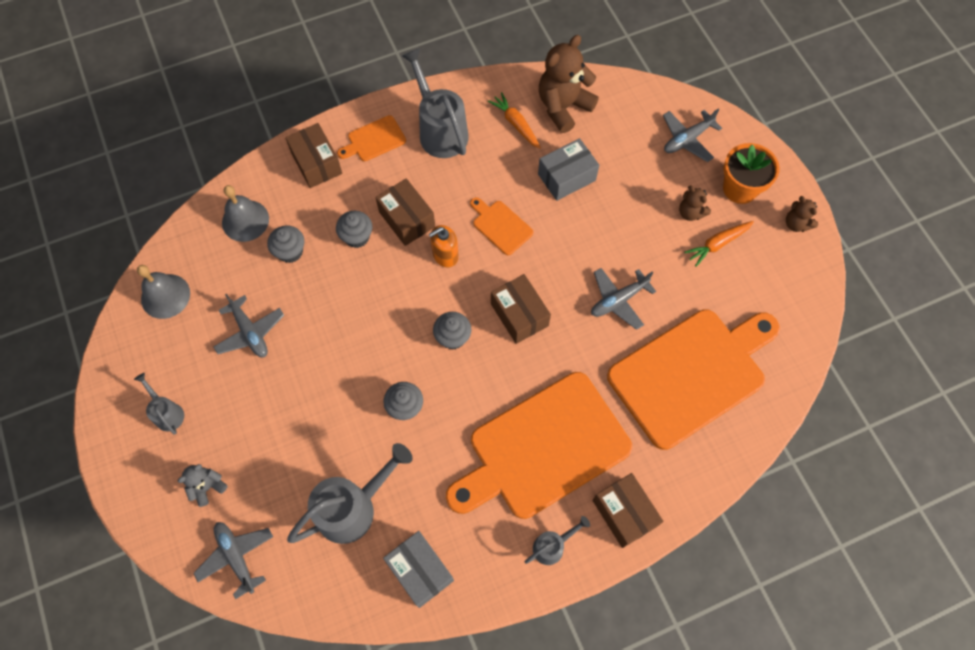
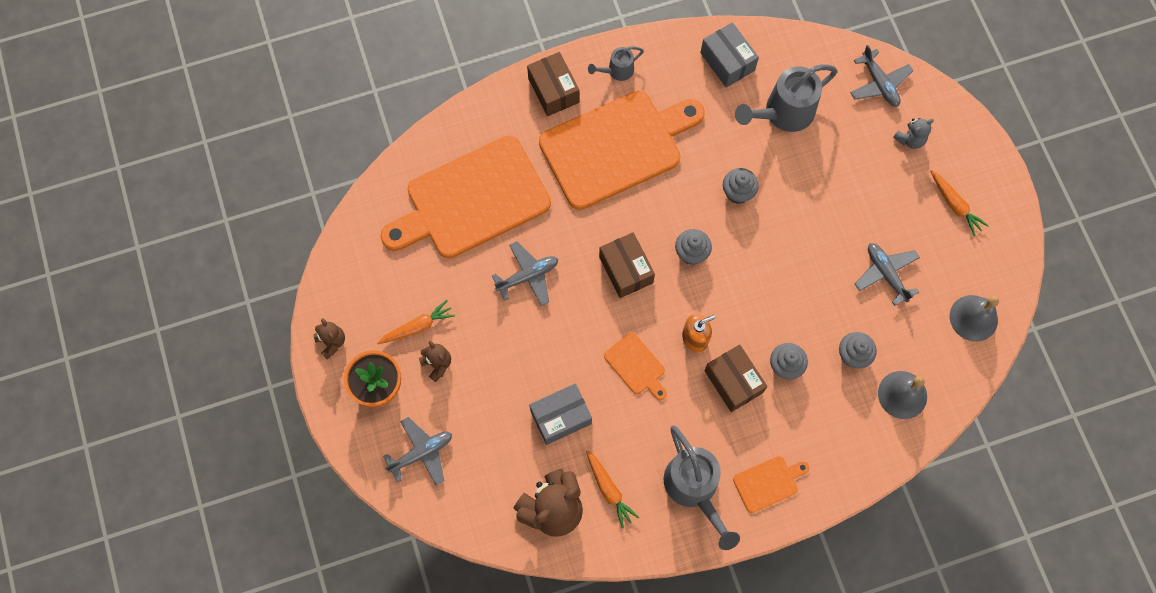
camera: 175 degrees left, 5 degrees up
(167, 413) = (954, 205): grey watering can -> orange carrot
(316, 163) = (831, 458): brown box -> none

